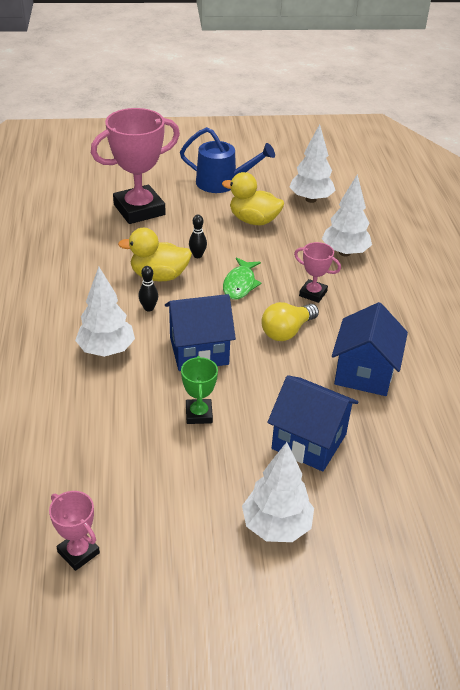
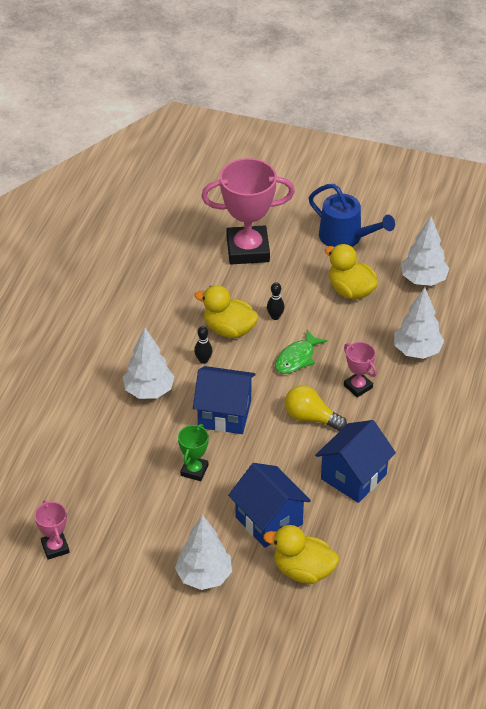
camera: 25 degrees right, 5 degrees up
(287, 331) = (310, 418): yellow light bulb -> yellow light bulb turned 45 degrees clockwise
(379, 483) = (303, 571): none -> yellow duck

